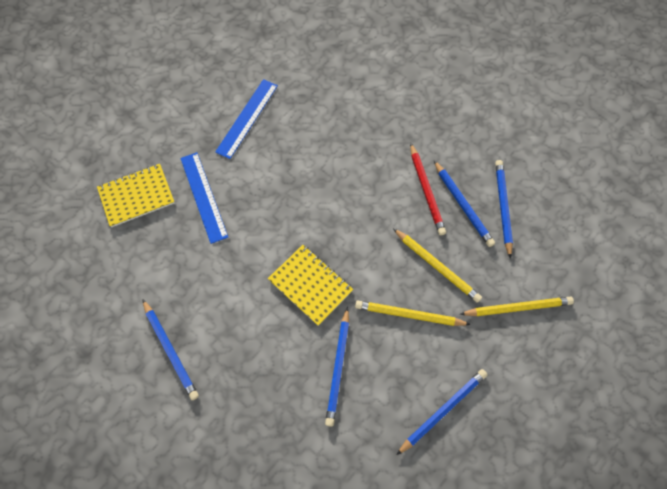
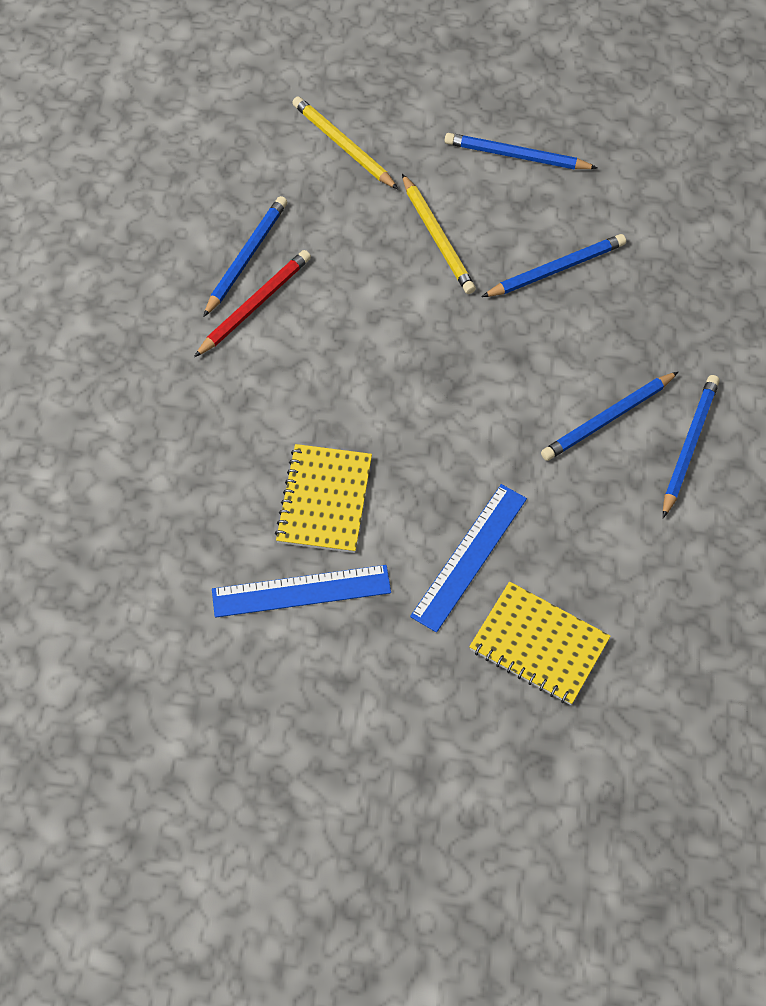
camera: 125 degrees left, 5 degrees down
(310, 285) = (485, 353): yellow notebook -> yellow notebook (324, 500)
(437, 266) = (353, 242): yellow pencil -> none
(503, 207) = (218, 216): blue pencil -> blue pencil (608, 418)

